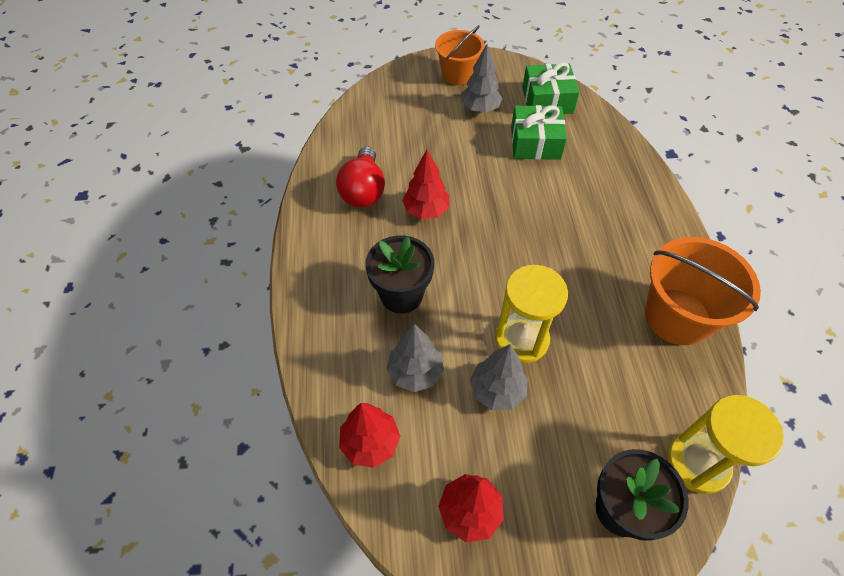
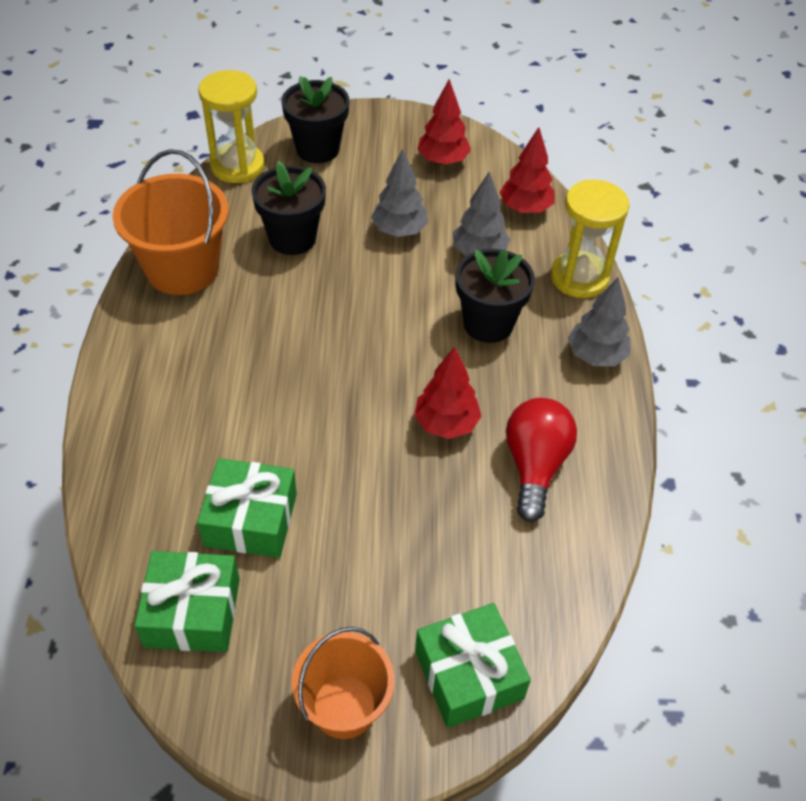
camera: 175 degrees left, 5 degrees down
(398, 90) = (468, 674): none -> green gift
(480, 109) = (323, 606): grey tree -> grey tree (596, 356)
(521, 339) = (361, 268): yellow hourglass -> yellow hourglass (579, 277)
(596, 365) = (292, 238): none -> black flower pot

